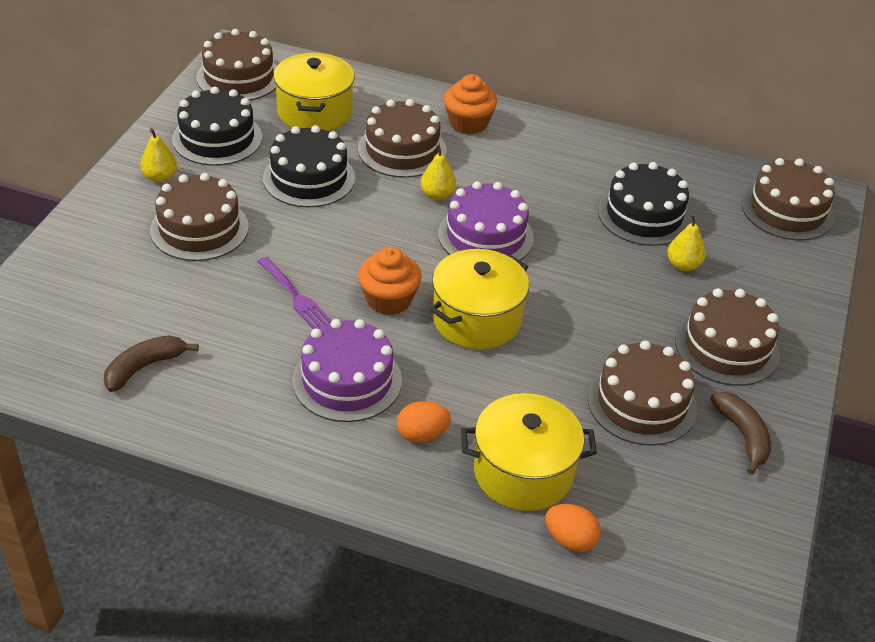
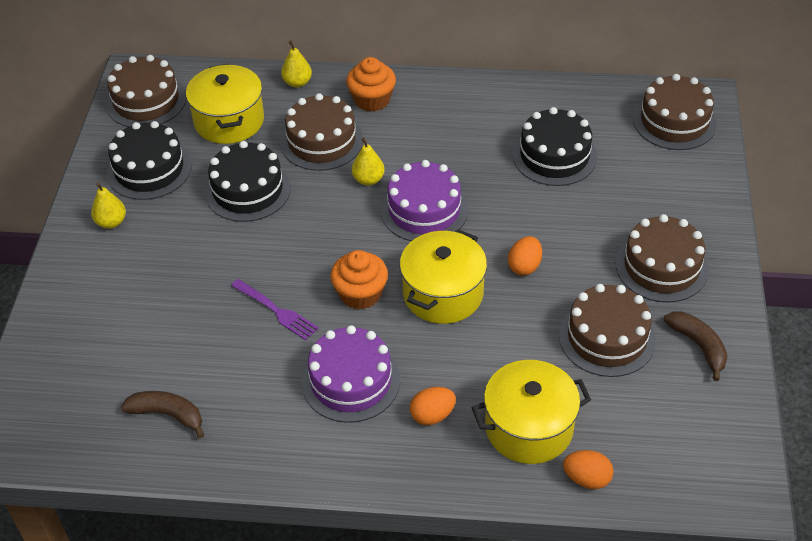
camera: 10 degrees left, 5 degrees up
(144, 367) = (168, 414): brown banana -> brown banana turned 75 degrees clockwise
(199, 228) = (166, 265): brown cake -> none
(574, 313) = (524, 266): none -> orange egg
(683, 265) = (602, 197): yellow pear -> yellow pear (297, 82)

